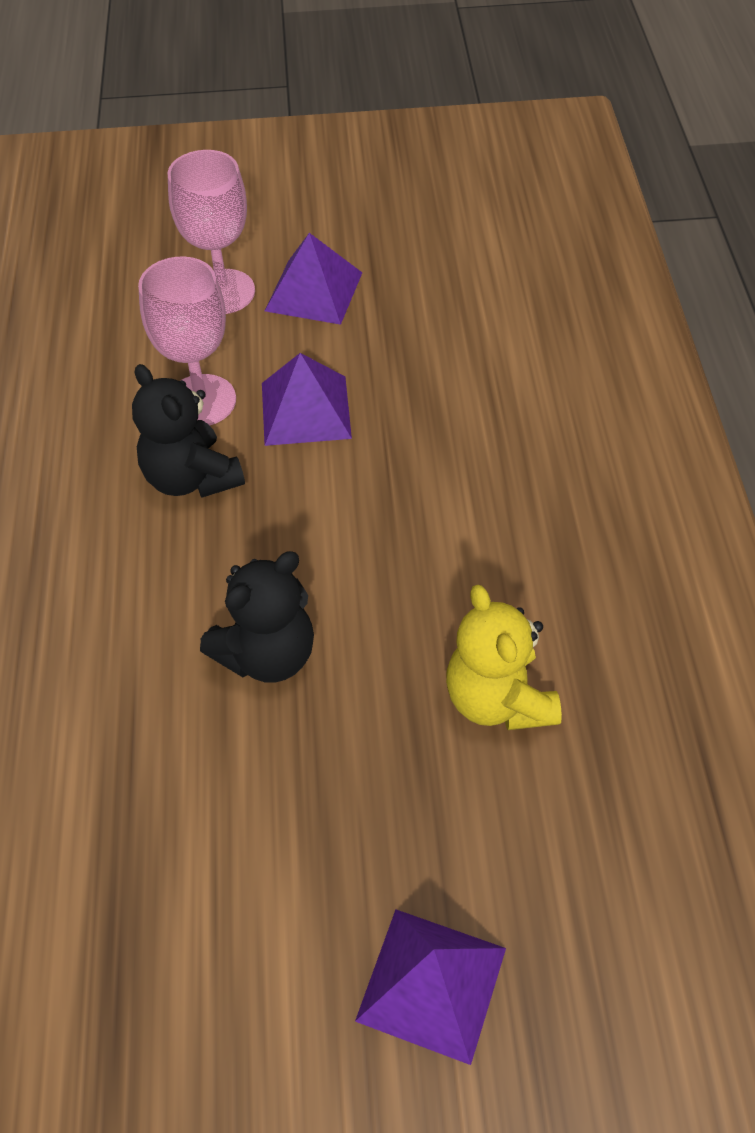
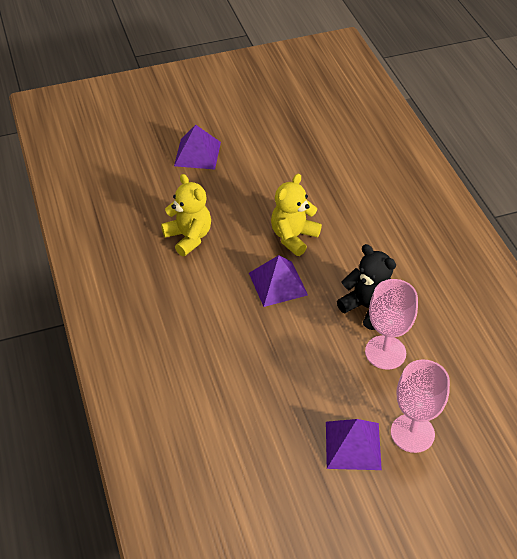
camera: 165 degrees right, 5 degrees down
(267, 655) = (293, 237): black teddy bear -> yellow teddy bear
(305, 410) = (324, 357): purple pyramid -> purple pyramid (278, 284)

